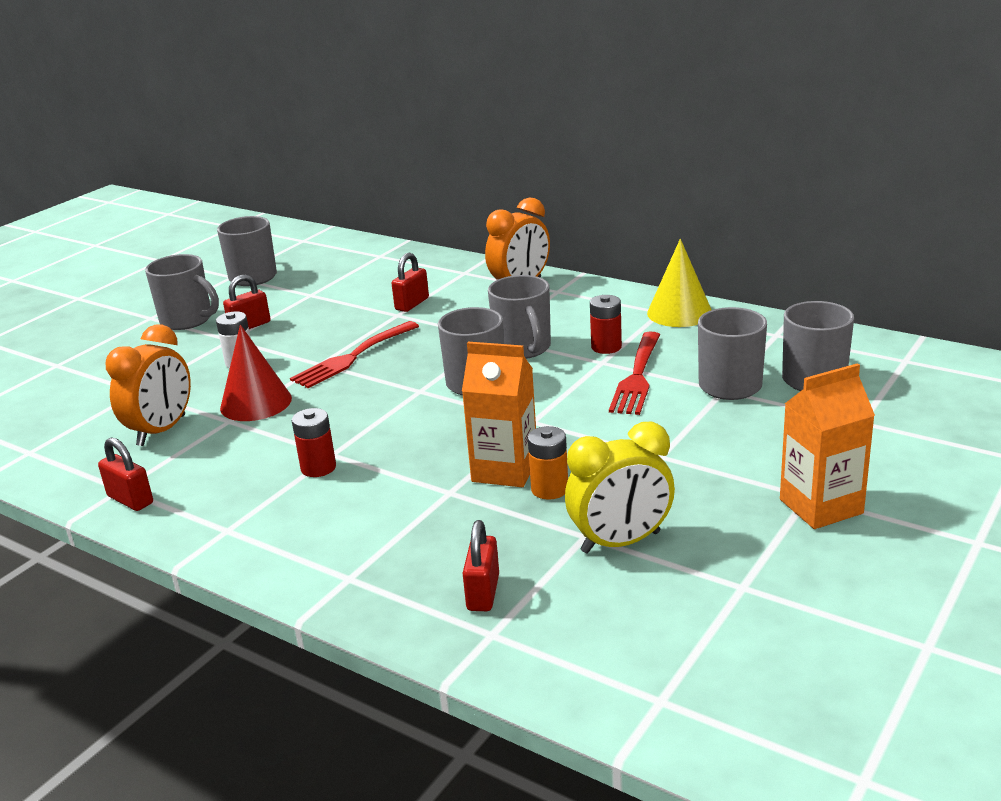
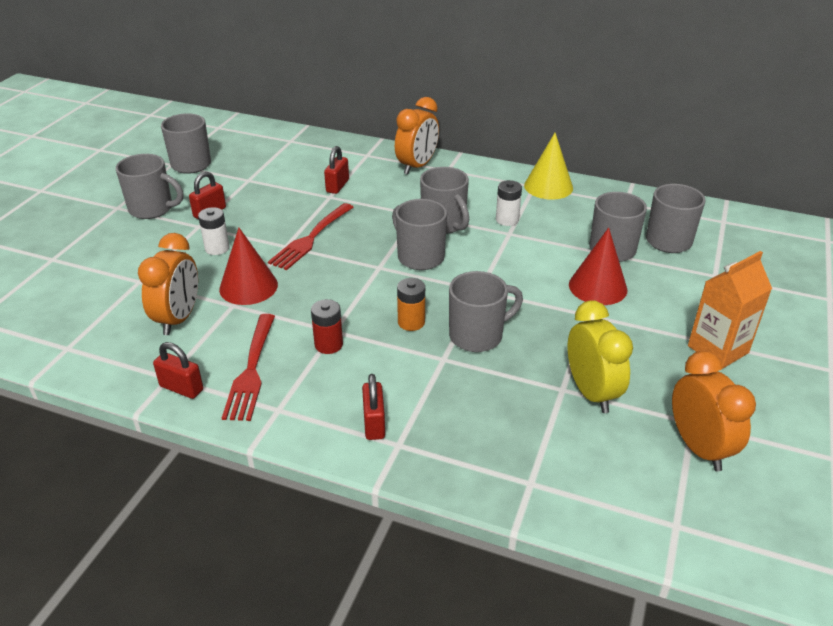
camera: 15 degrees left, 10 degrees up
(483, 593) = (508, 447): red padlock -> red padlock (374, 423)
(505, 470) = (477, 336): orange carton -> grey mug
(549, 489) = (519, 350): orange battery -> orange battery (411, 322)
(606, 347) = (507, 220): red battery -> white battery
(620, 542) = (591, 393): yellow clock -> yellow clock turned 75 degrees counterclockwise
(637, 376) = (541, 244): red fork -> red fork (251, 369)
(689, 426) = (598, 287): none -> red cone
(736, 616) = (698, 447): none -> orange clock

